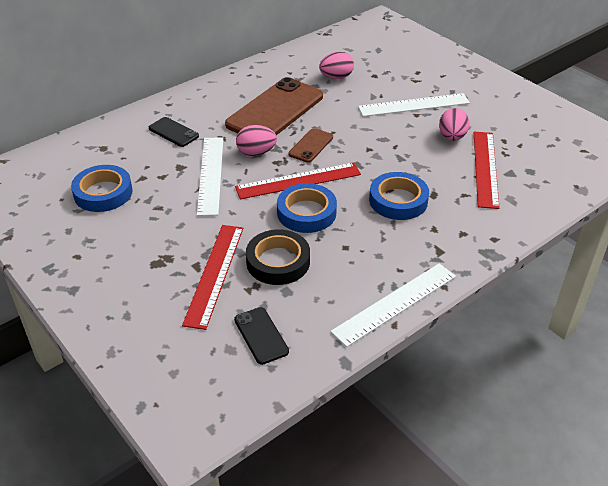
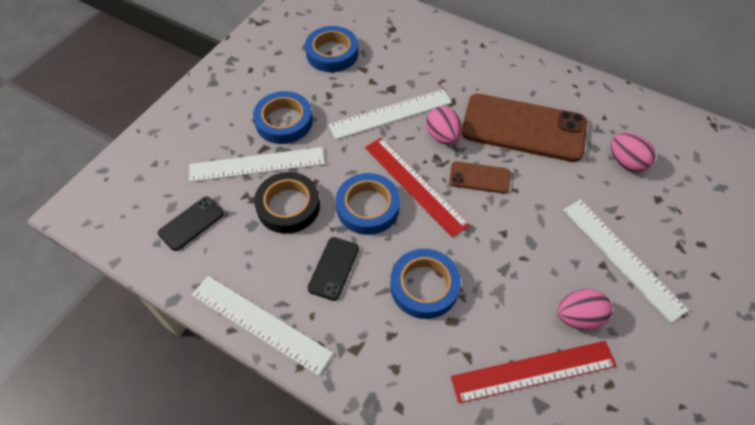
camera: 70 degrees right, 15 degrees up
(171, 244) = (284, 121): none -> blue tape
(173, 132) = (440, 65): black phone -> black phone (333, 268)
(215, 274) = (257, 165): red ruler -> white ruler

